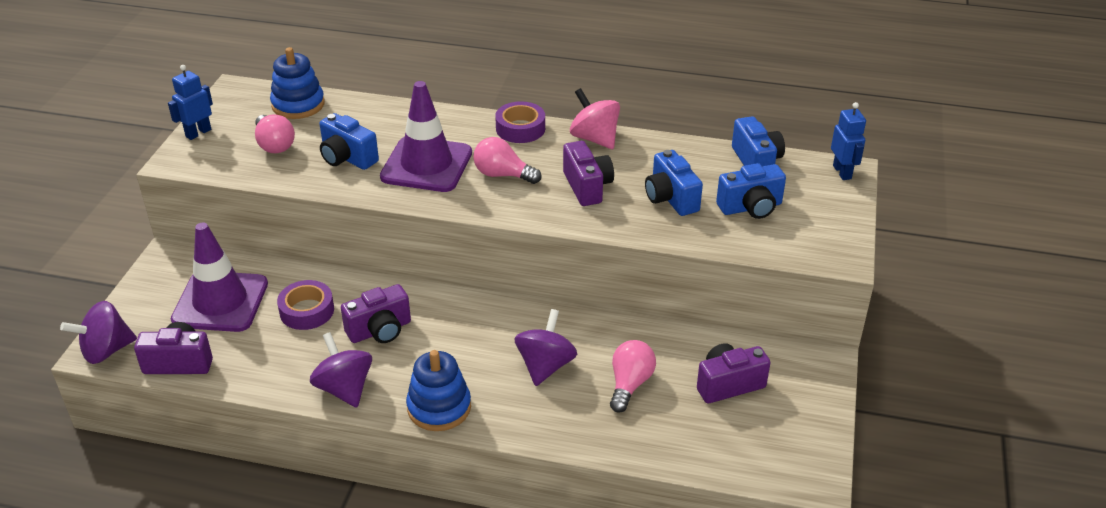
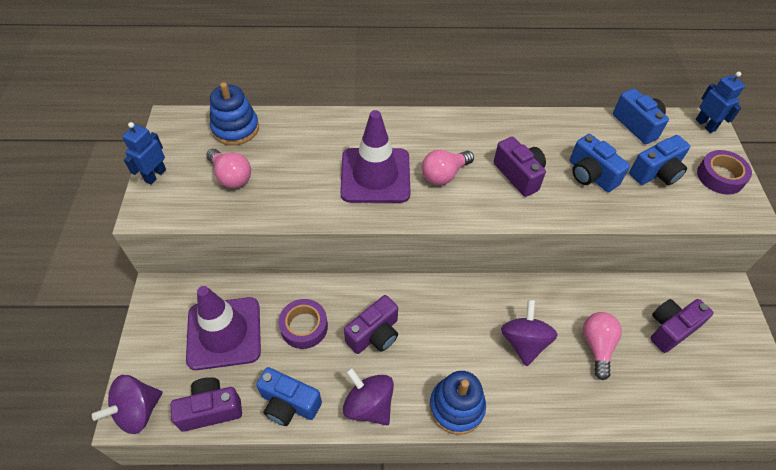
camera: 15 degrees left, 15 degrees up
(347, 158) = (303, 180): blue camera -> blue camera (289, 404)
(502, 175) = (444, 175): pink light bulb -> pink light bulb turned 45 degrees counterclockwise
(520, 128) = (437, 123): purple tape -> purple tape (720, 176)
(594, 138) = (502, 123): pink spinning top -> none

